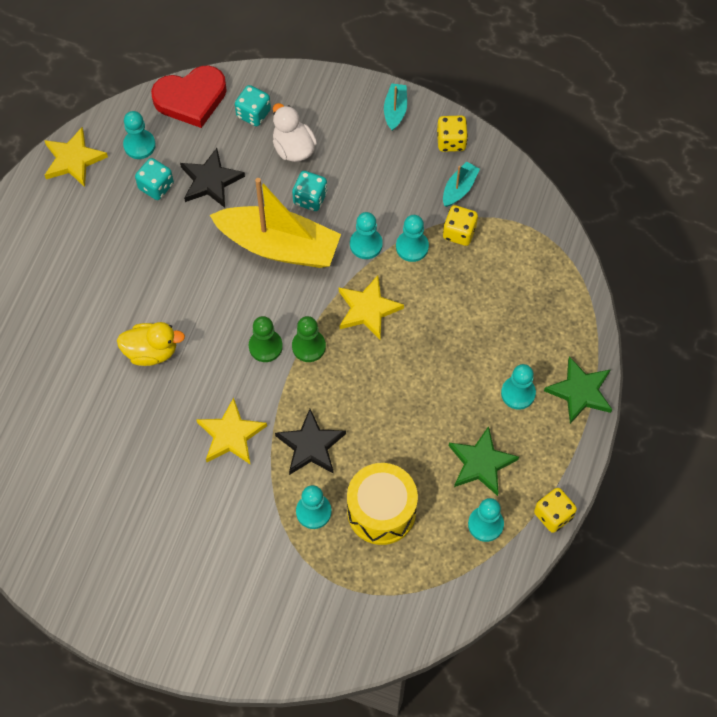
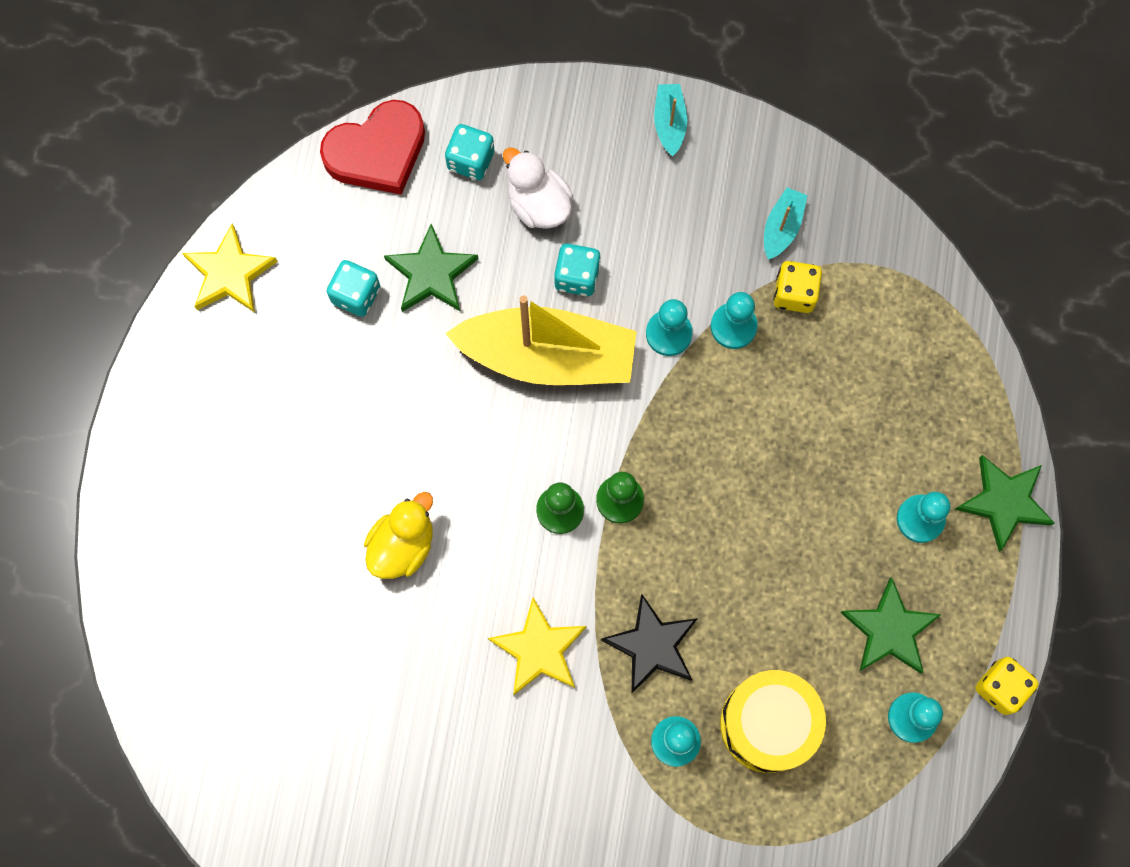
camera: 10 degrees left, 10 degrees up
(139, 145) = (319, 236): turquoise pawn -> none
(151, 351) = (402, 545): yellow duck -> yellow duck turned 45 degrees counterclockwise
(210, 181) = (431, 273): black star -> green star
(368, 309) = (690, 430): yellow star -> none
(451, 141) = (757, 157): yellow dice -> none

